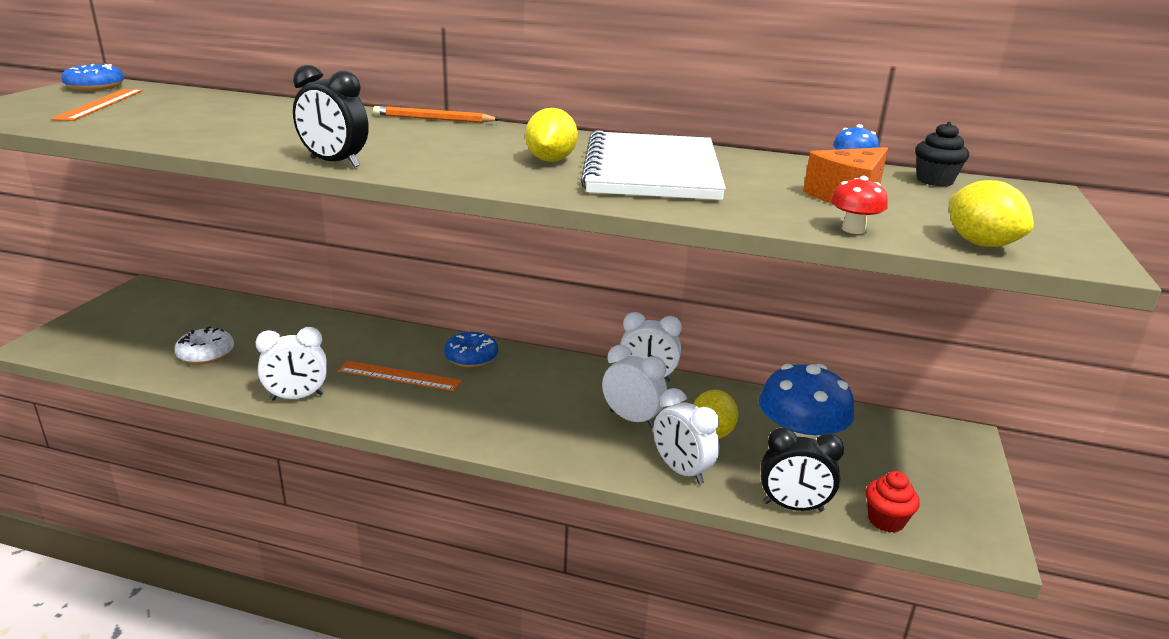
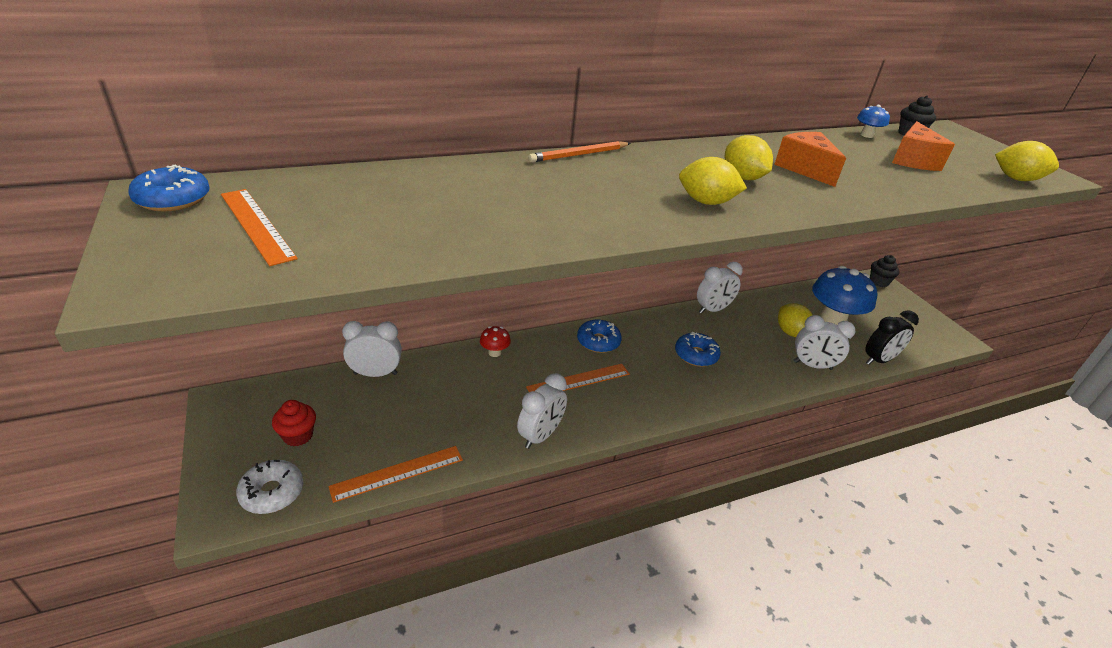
camera: 40 degrees left, 10 degrees up
(163, 372) = (397, 473): none -> orange ruler
(206, 354) = (405, 437): white donut -> white donut (272, 492)
(334, 163) = (643, 230): black clock -> none
(452, 163) = (706, 202): none -> yellow lemon
(553, 405) = (696, 355): none -> blue donut
(632, 419) = (745, 343): white clock -> white clock (375, 373)
(652, 171) = (805, 169): white notebook -> orange cheese
(853, 229) = (968, 187): red mushroom -> red mushroom (494, 352)
(886, 520) = (915, 347): red cupcake -> red cupcake (298, 436)
(961, 439) = (878, 282): none -> black cupcake

